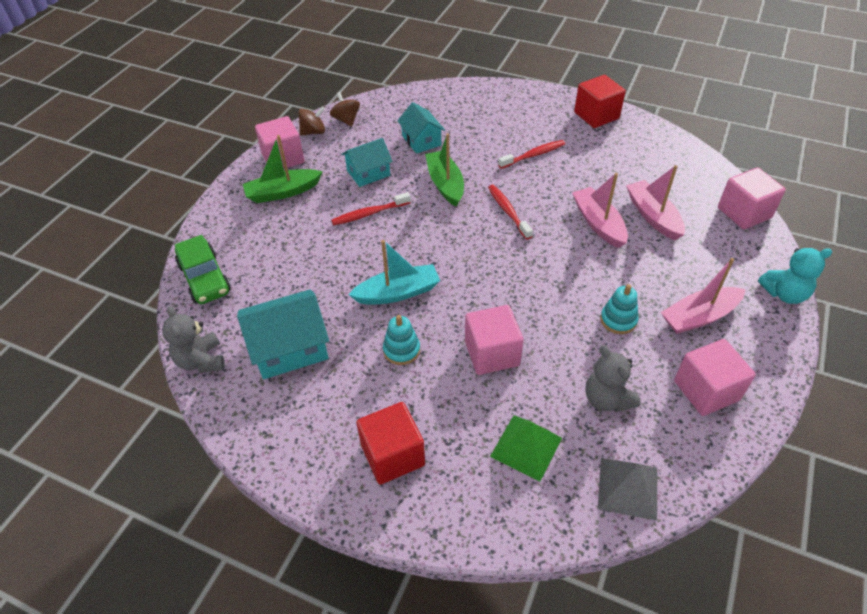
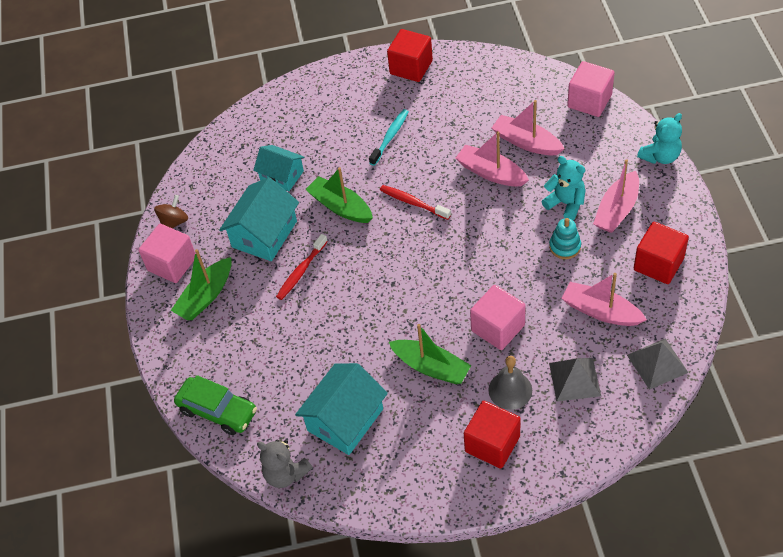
camera: 30 degrees left, 5 degrees up
(346, 120) = (193, 192): brown spinning top -> none
(368, 173) = (264, 234): turquoise house -> turquoise house, size x1.53
(398, 293) = (387, 324): turquoise boat -> none
(401, 350) = (431, 367): turquoise stacking toy -> green boat
(454, 416) = (510, 390): none -> grey bell
(526, 447) = (574, 379): green pyramid -> grey pyramid
(533, 155) = (390, 137): red toothbrush -> turquoise toothbrush
(607, 399) = (600, 311): grey teddy bear -> pink boat
(650, 284) = (565, 203): none -> turquoise teddy bear
(706, 390) = (658, 264): pink cube -> red cube

